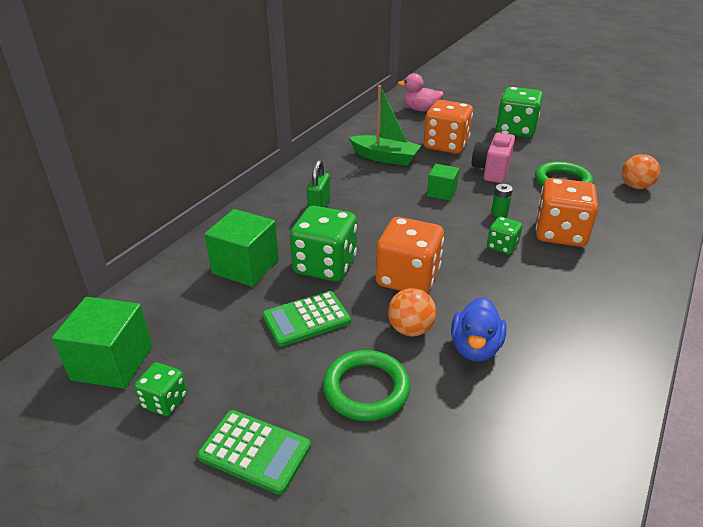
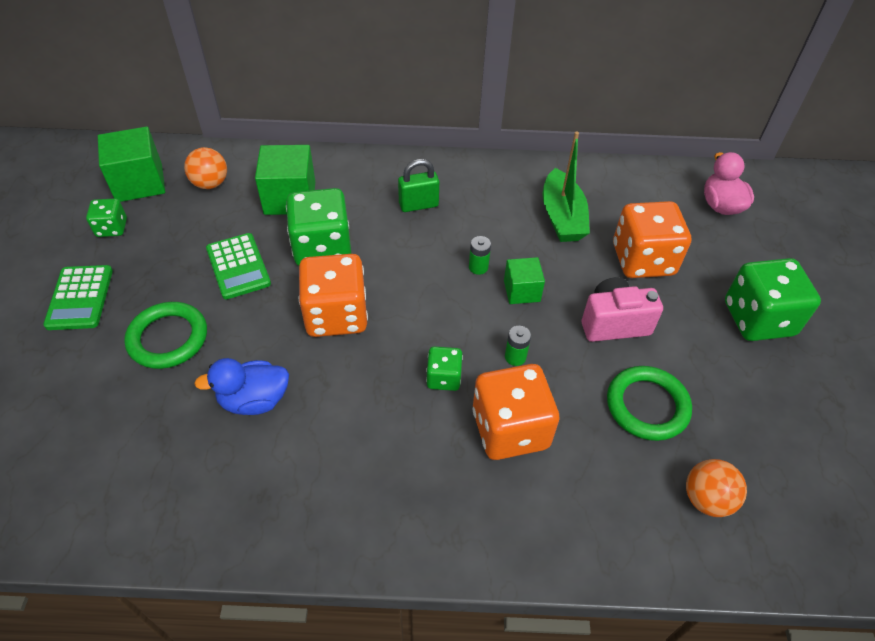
camera: 60 degrees right, 15 degrees up
(306, 319) = (238, 266): green calculator -> green calculator turned 150 degrees counterclockwise
(406, 202) = (478, 267): none -> green battery
(410, 329) = (258, 342): orange ball -> orange ball (210, 184)

